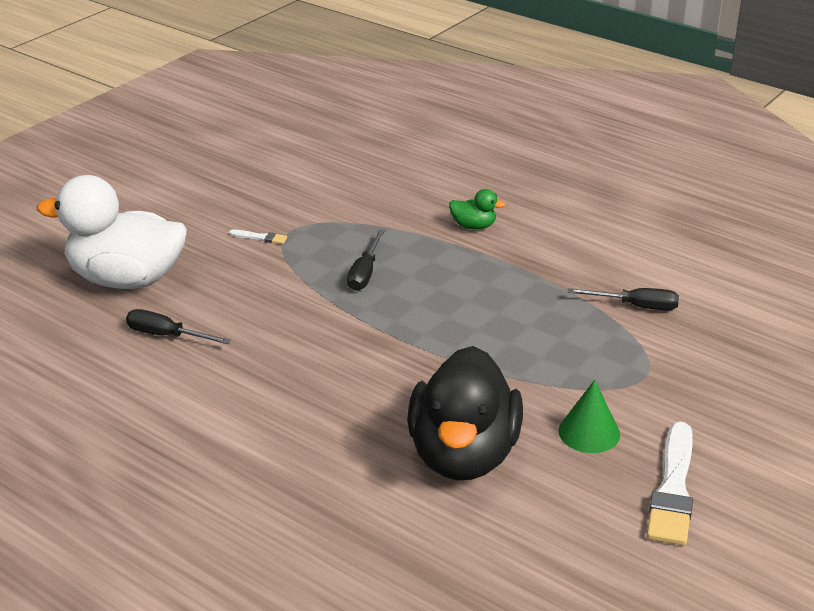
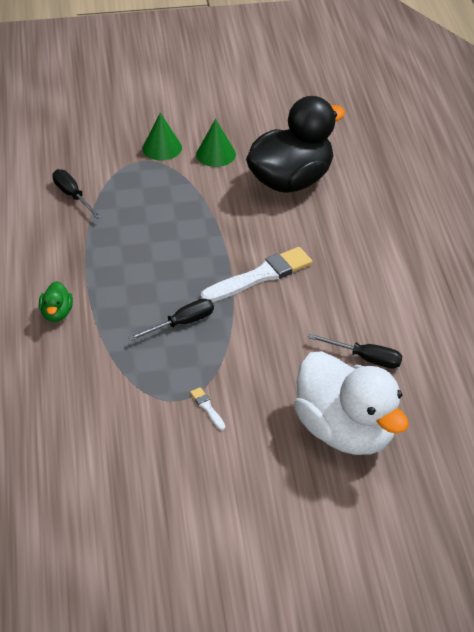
camera: 135 degrees left, 10 degrees up
(166, 335) = (365, 358): black screwdriver -> black screwdriver turned 45 degrees counterclockwise
(473, 226) = (57, 313): green duck -> green duck turned 150 degrees counterclockwise
(652, 402) = (162, 148): none -> green cone
(673, 489) = (222, 113): white brush -> white brush (260, 276)

